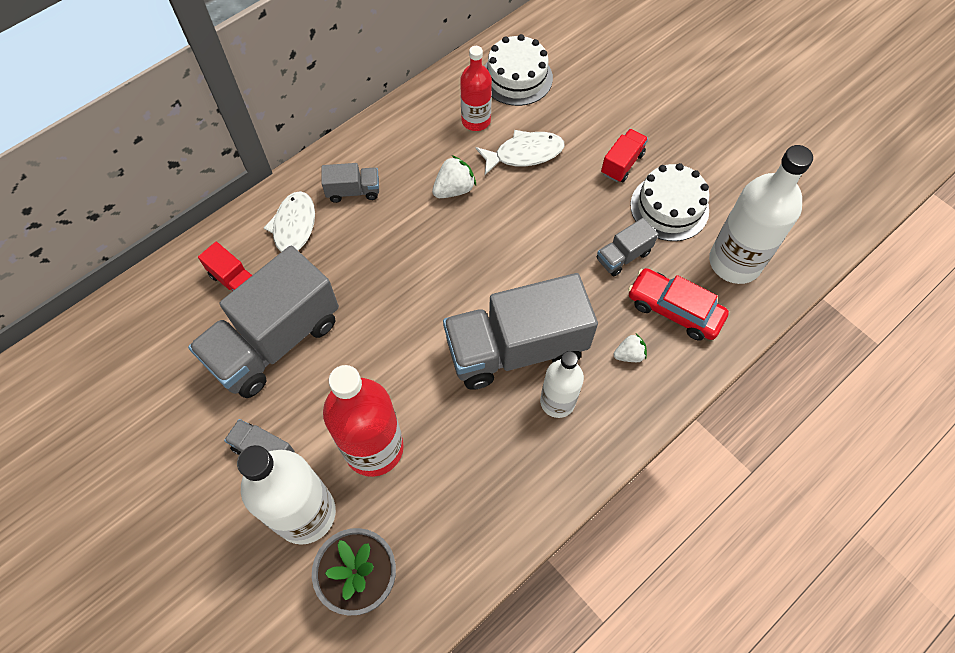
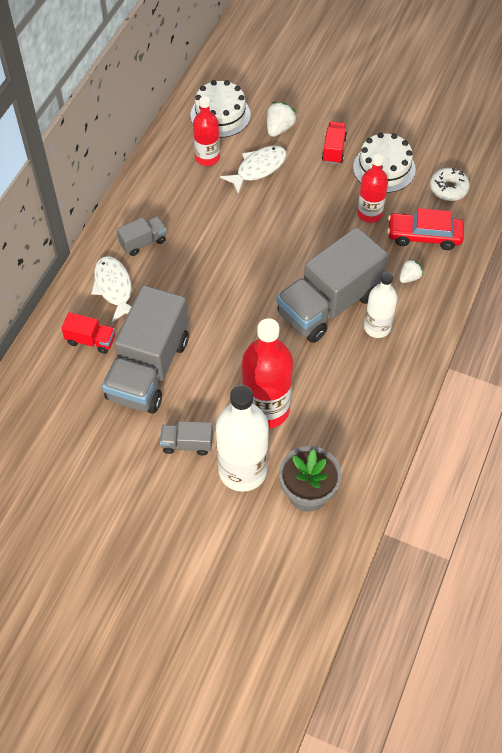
camera: 25 degrees left, 5 degrees down
(454, 189) = (220, 213): white strawberry -> white strawberry (279, 128)
(623, 256) = (369, 213): grey truck -> red bottle
(734, 262) = (448, 189): white bottle -> white donut

